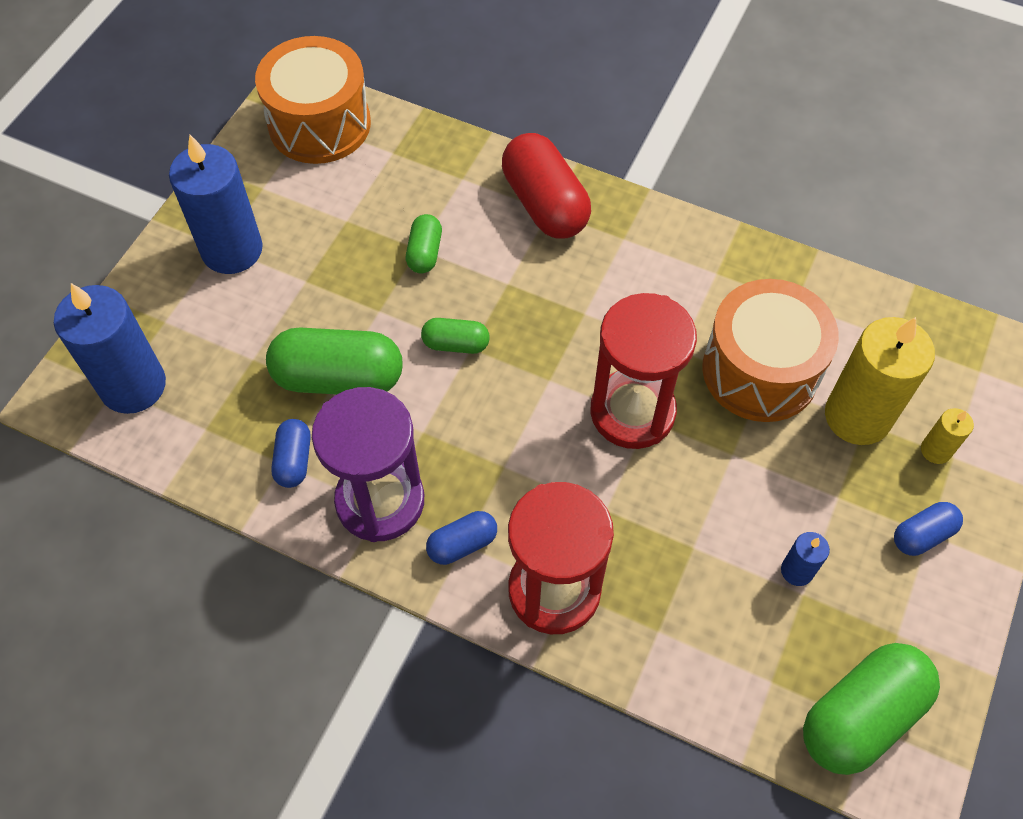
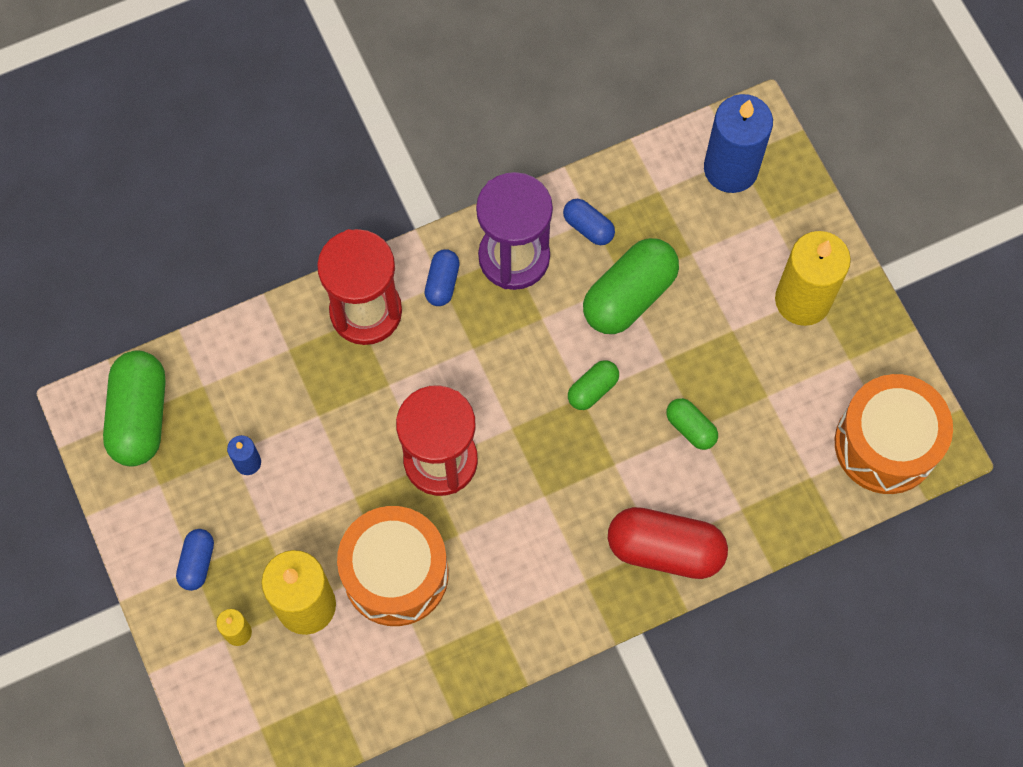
camera: 130 degrees right, 10 degrees up
(232, 250) = (802, 300): blue candle -> yellow candle

